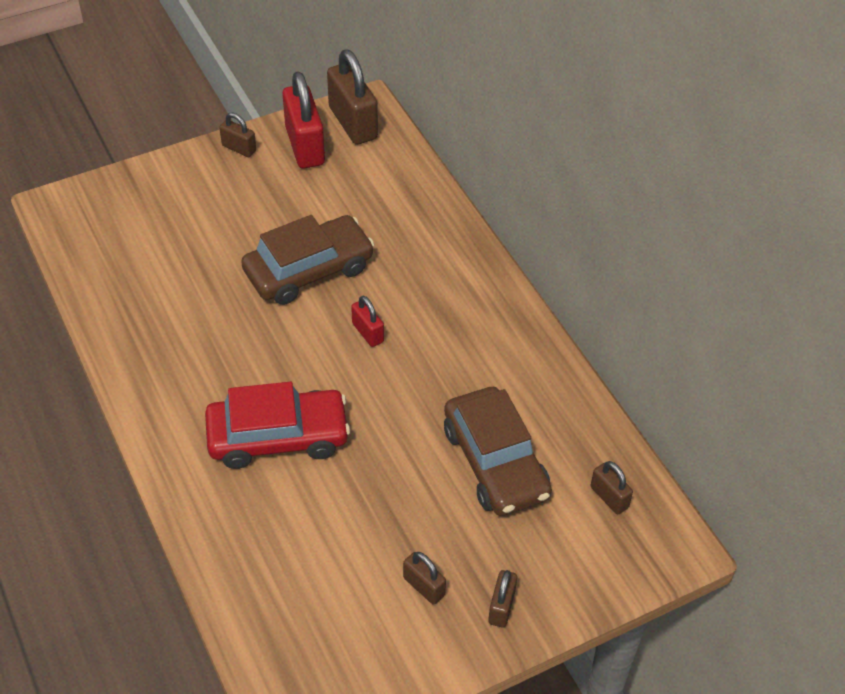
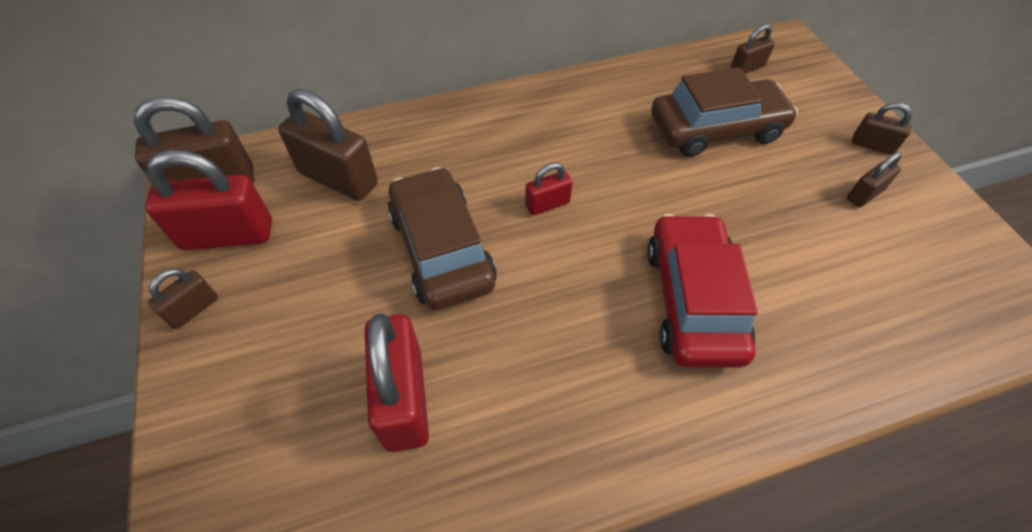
camera: 80 degrees left, 5 degrees up
(179, 271) = (404, 398): none -> red padlock
(373, 193) = (338, 178): none -> brown padlock

